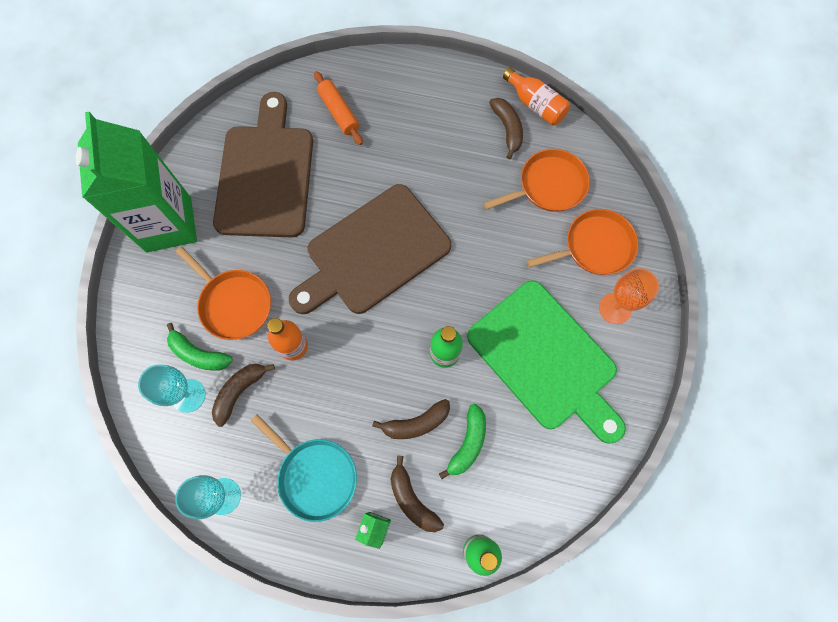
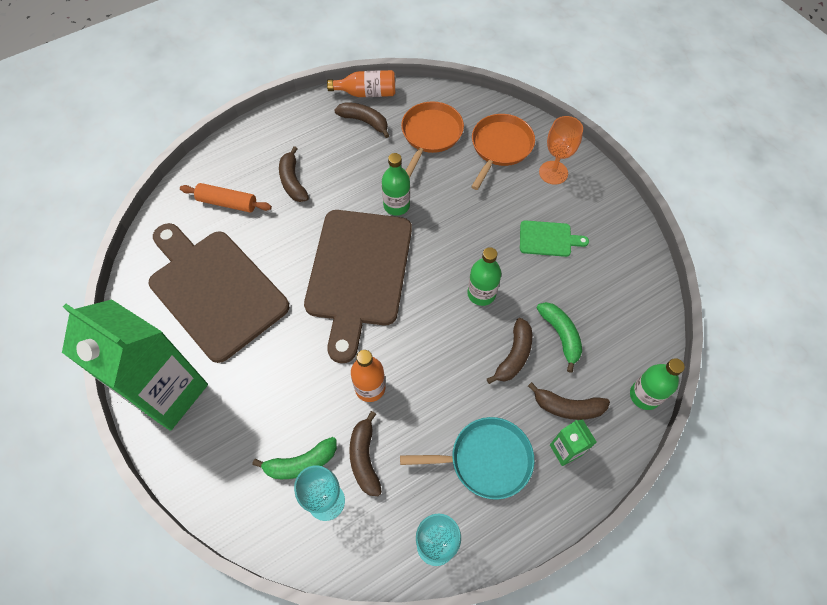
camera: 45 degrees left, 10 degrees down
(234, 304) = (289, 401): orange pan -> none
(401, 135) = (293, 181): none -> brown banana
(457, 223) = (396, 205): none -> green bottle
(546, 359) = (548, 239): green cutting board -> green cutting board, size x0.42

